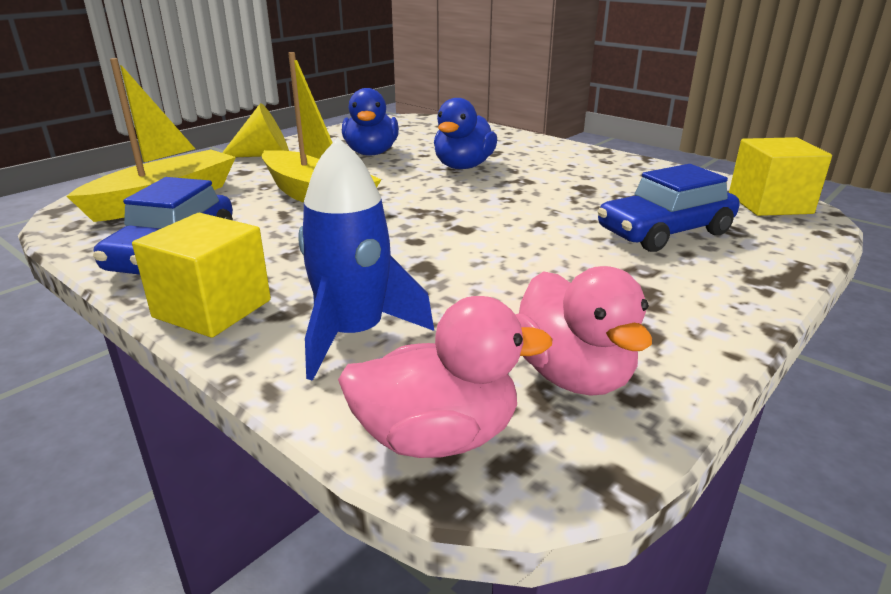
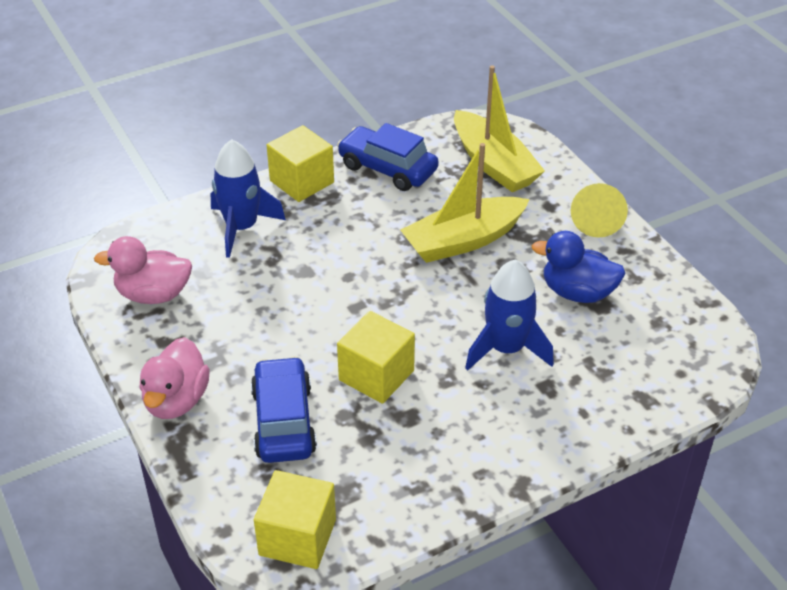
camera: 110 degrees right, 15 degrees up
(437, 437) = (145, 238): pink duck -> pink duck (176, 400)
(463, 166) = (506, 348): blue duck -> blue rocket
(552, 204) = (376, 375): none -> yellow cube

